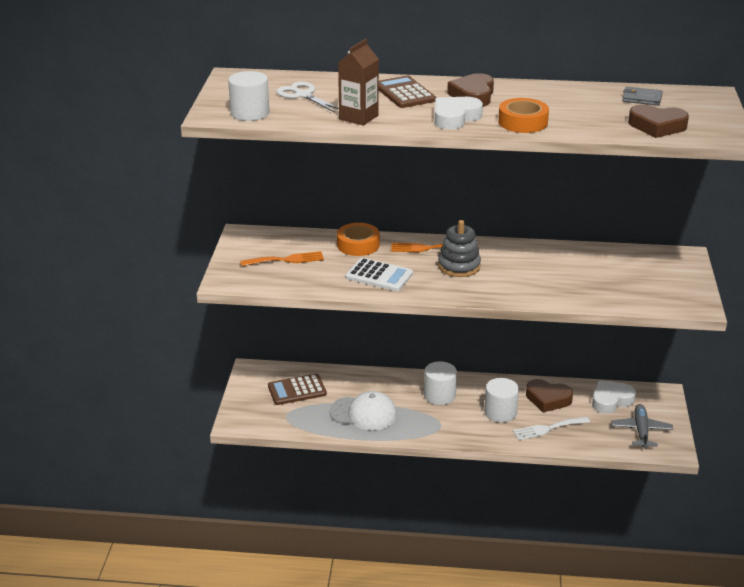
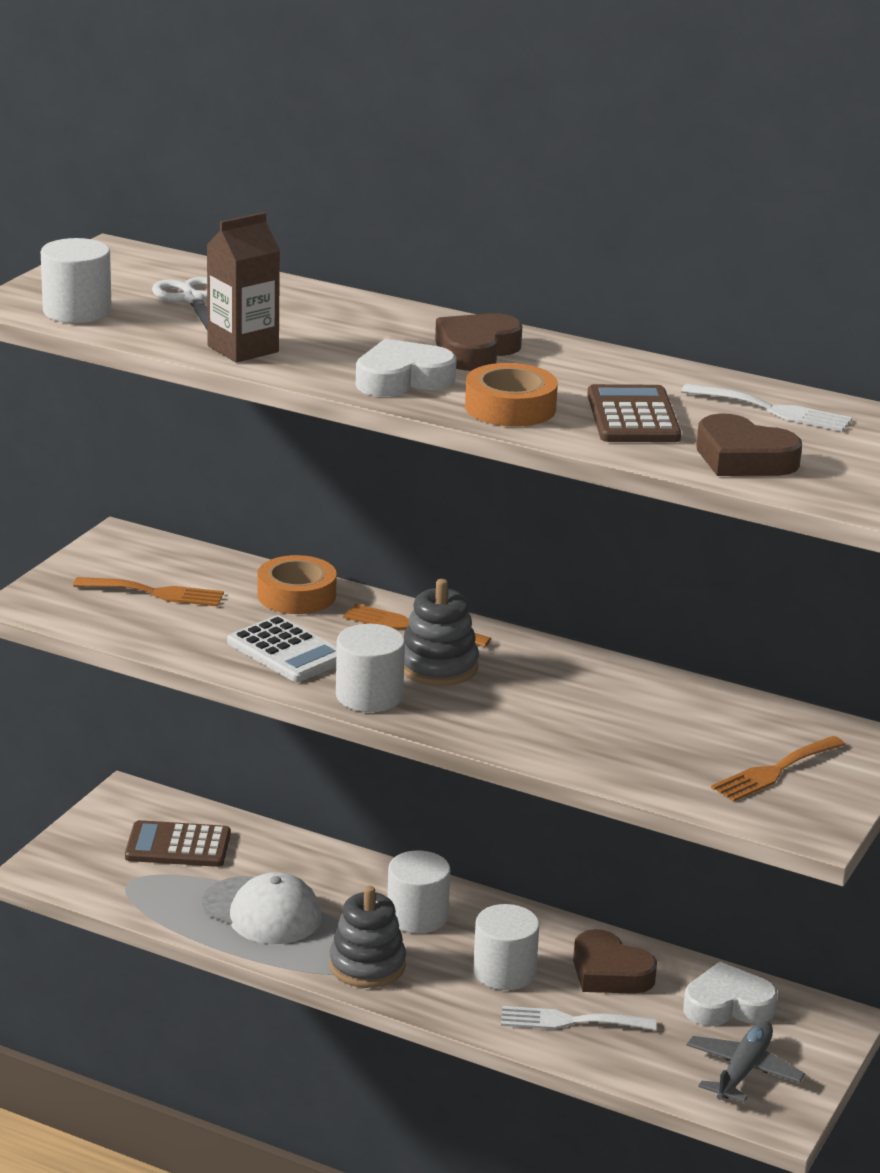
camera: 20 degrees right, 5 degrees down
(404, 93) = (363, 327): brown calculator -> brown calculator (633, 416)
(434, 427) = (367, 965): none -> grey stacking toy
(439, 290) = (369, 696): none -> white cylinder
(642, 98) = (773, 410): grey wallet -> white fork
(656, 281) = (774, 771): none -> orange fork

